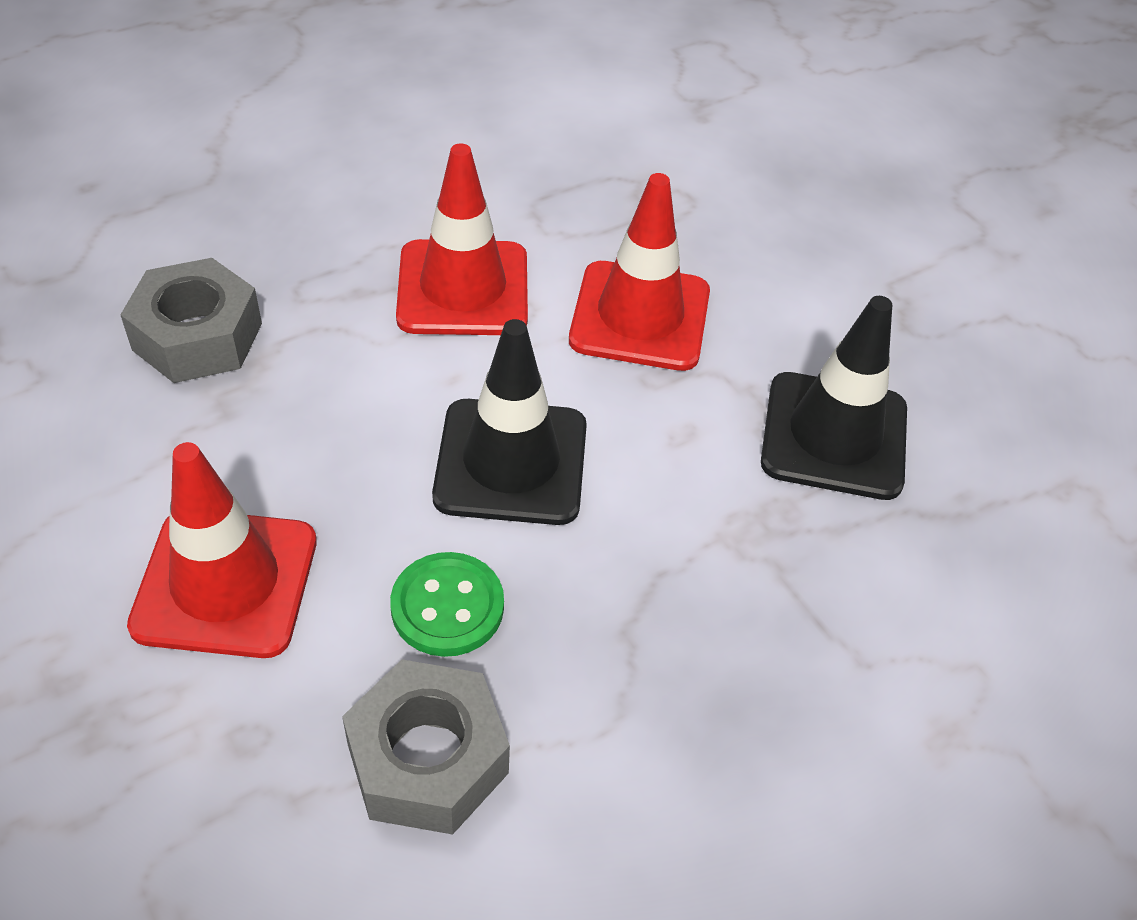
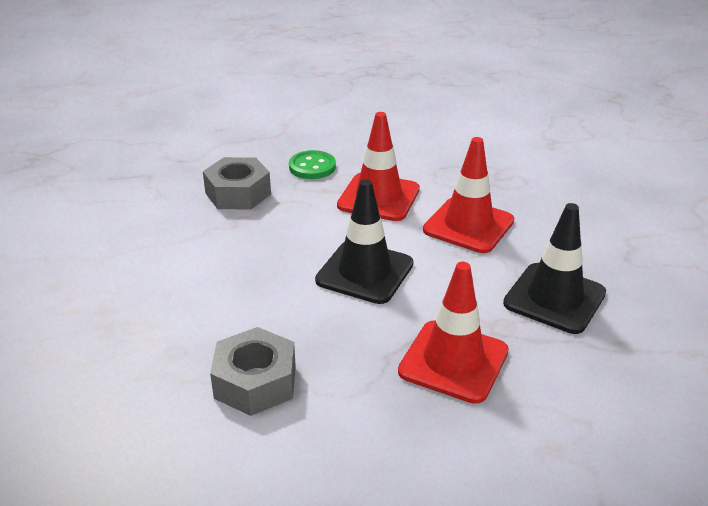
camera: 25 degrees right, 15 degrees down
(225, 583) = (198, 289): red traffic cone -> red traffic cone (453, 361)
(447, 607) = (299, 323): green button -> green button (312, 167)

